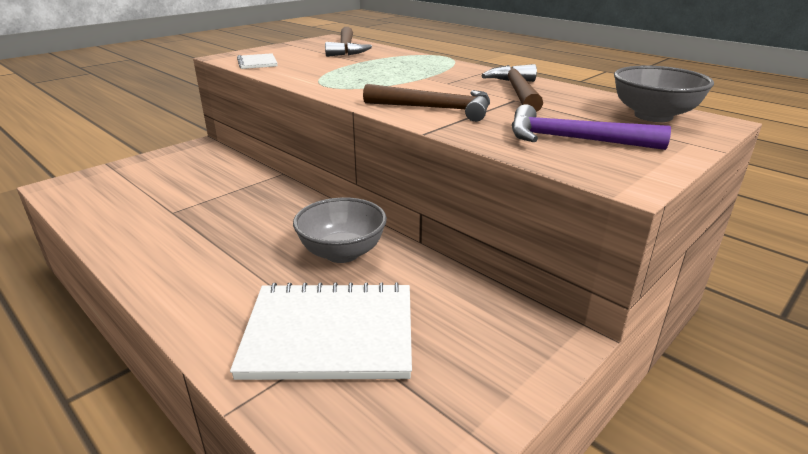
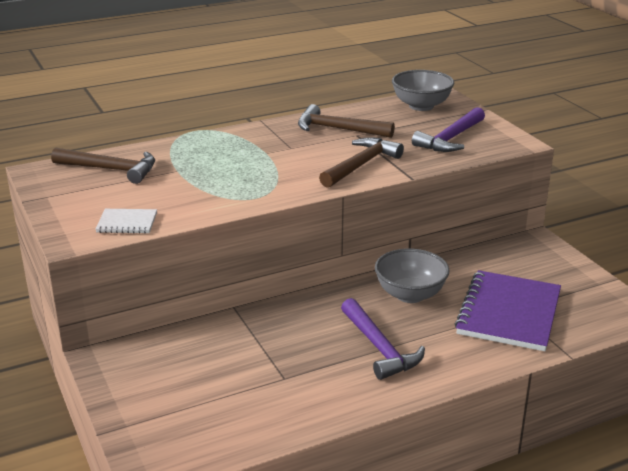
camera: 70 degrees left, 0 degrees up
(227, 250) = (379, 348): none -> purple hammer
(330, 334) = (509, 313): white notebook -> purple notebook

